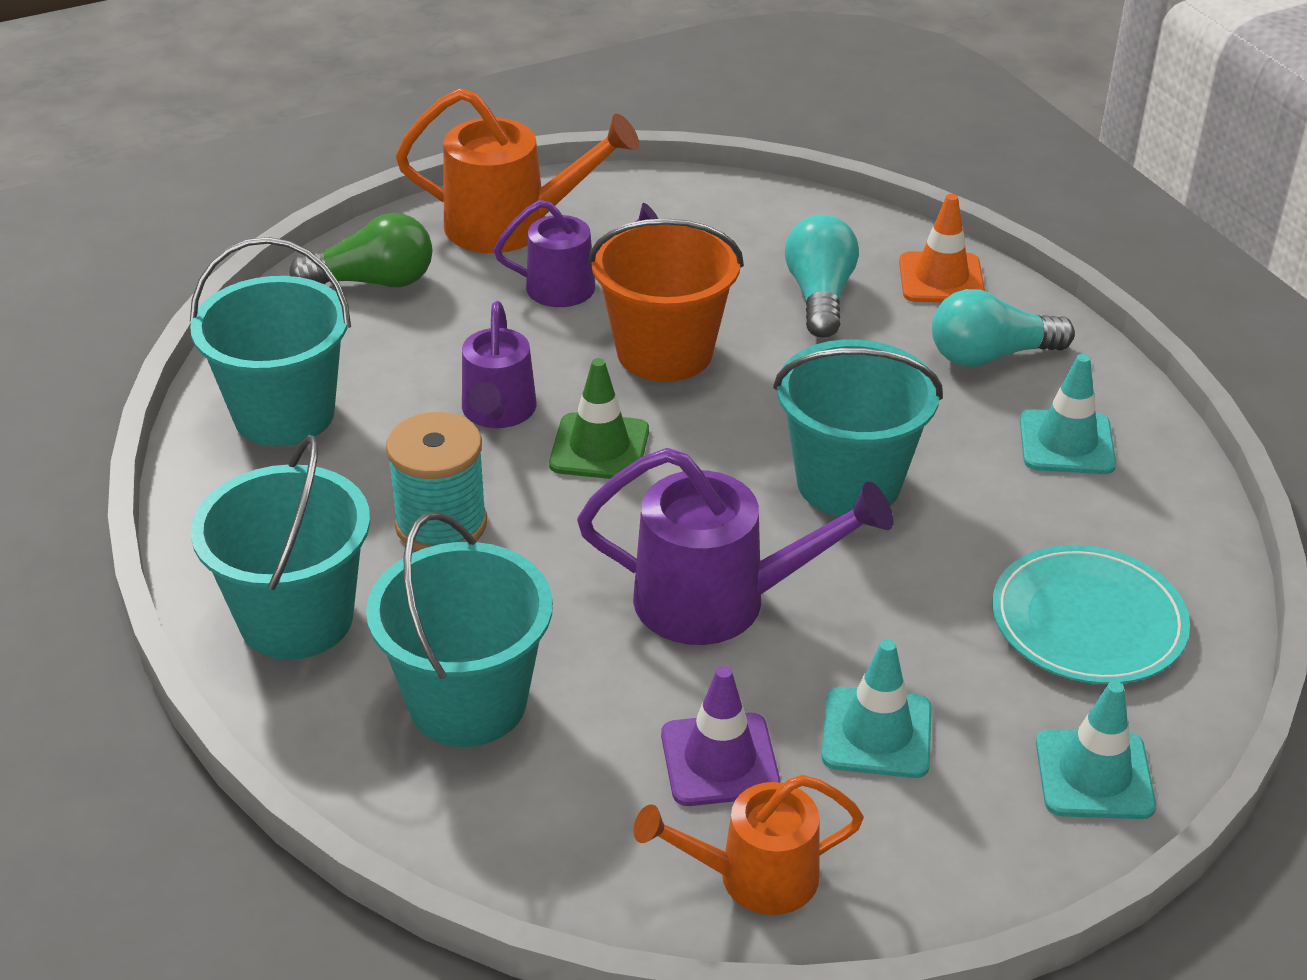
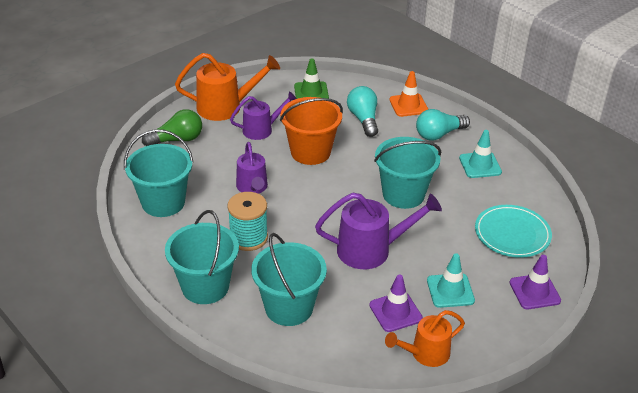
camera: 15 degrees left, 0 degrees up
(599, 447) = (300, 196): green traffic cone -> green traffic cone (311, 92)
(1094, 775) = (534, 291): turquoise traffic cone -> purple traffic cone

